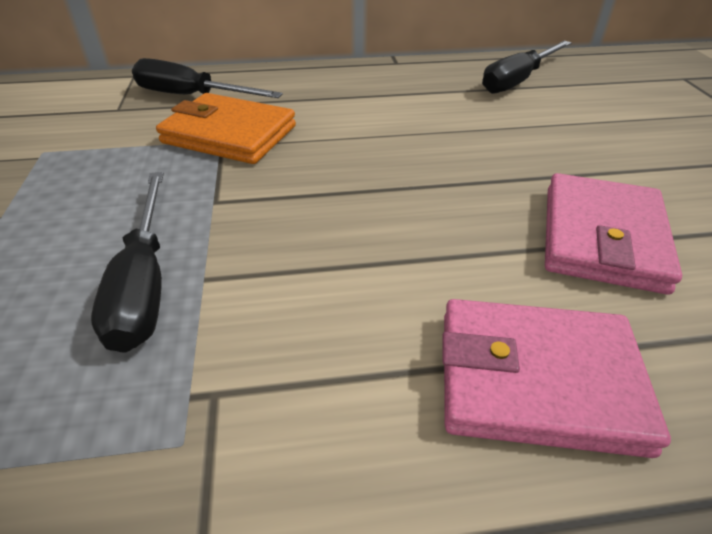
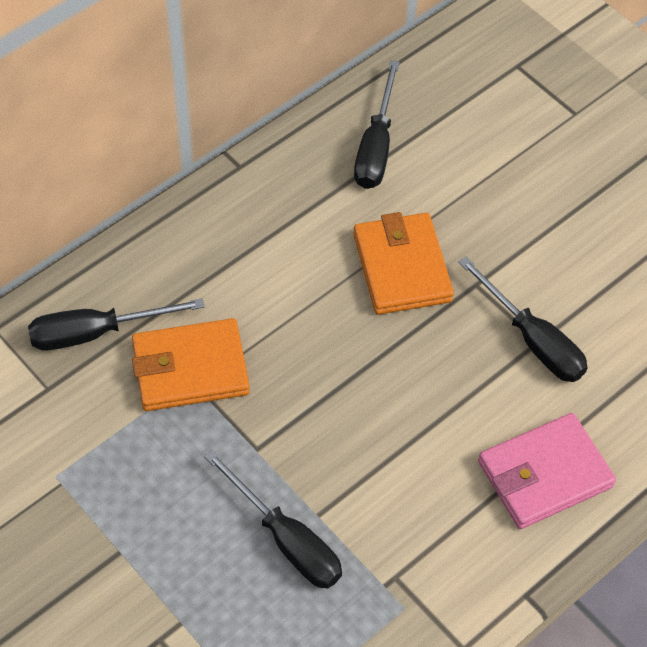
camera: 35 degrees left, 15 degrees up
(484, 142) = (402, 267): none -> orange wallet
(602, 237) = (532, 340): pink wallet -> black screwdriver

